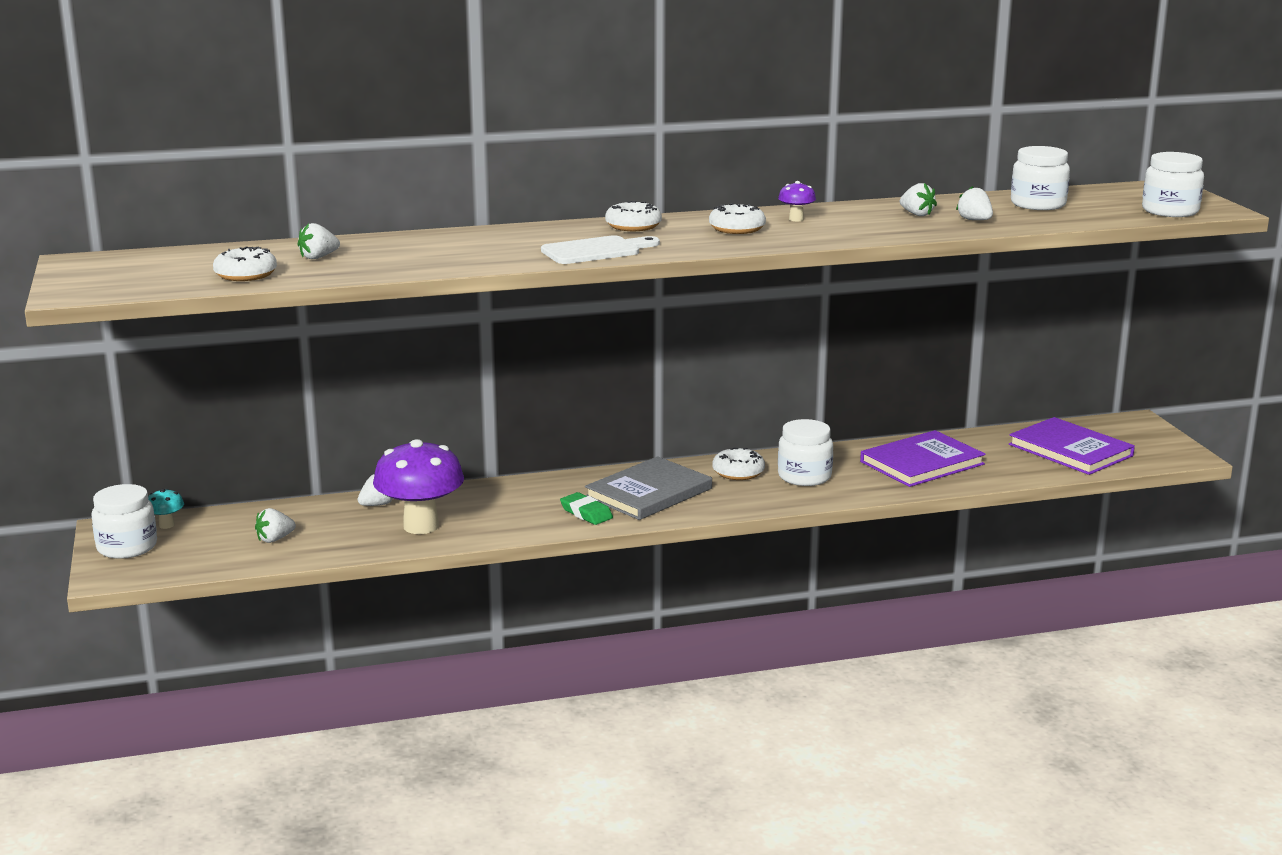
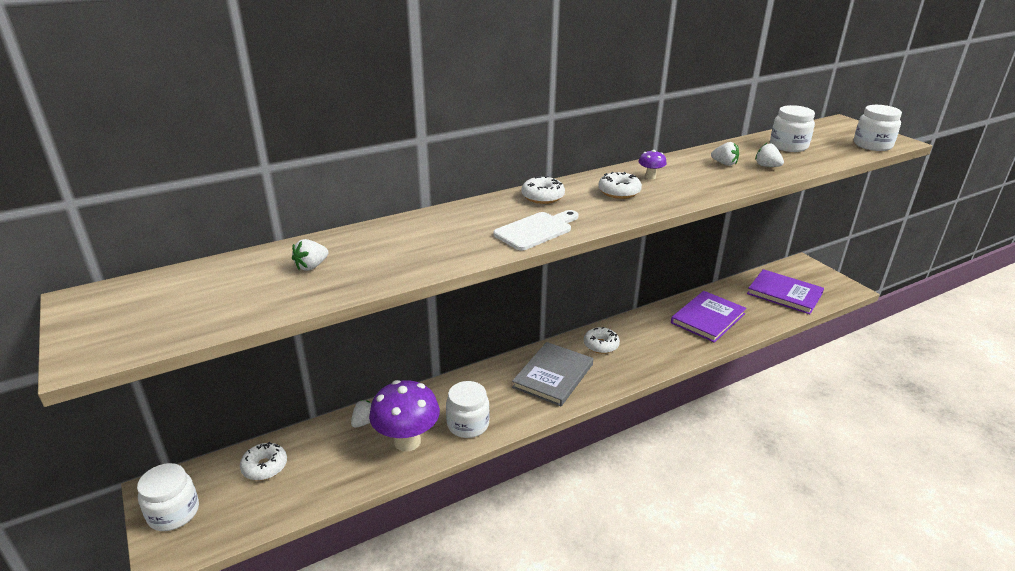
camera: 15 degrees left, 10 degrees up
(166, 525) = (201, 477): turquoise mushroom -> none
(246, 275) = (255, 301): white donut -> white donut (265, 467)
(275, 539) = (297, 479): white strawberry -> none
(586, 513) = (521, 405): green eraser -> none
(804, 477) = (644, 343): white jar -> white jar (468, 424)

